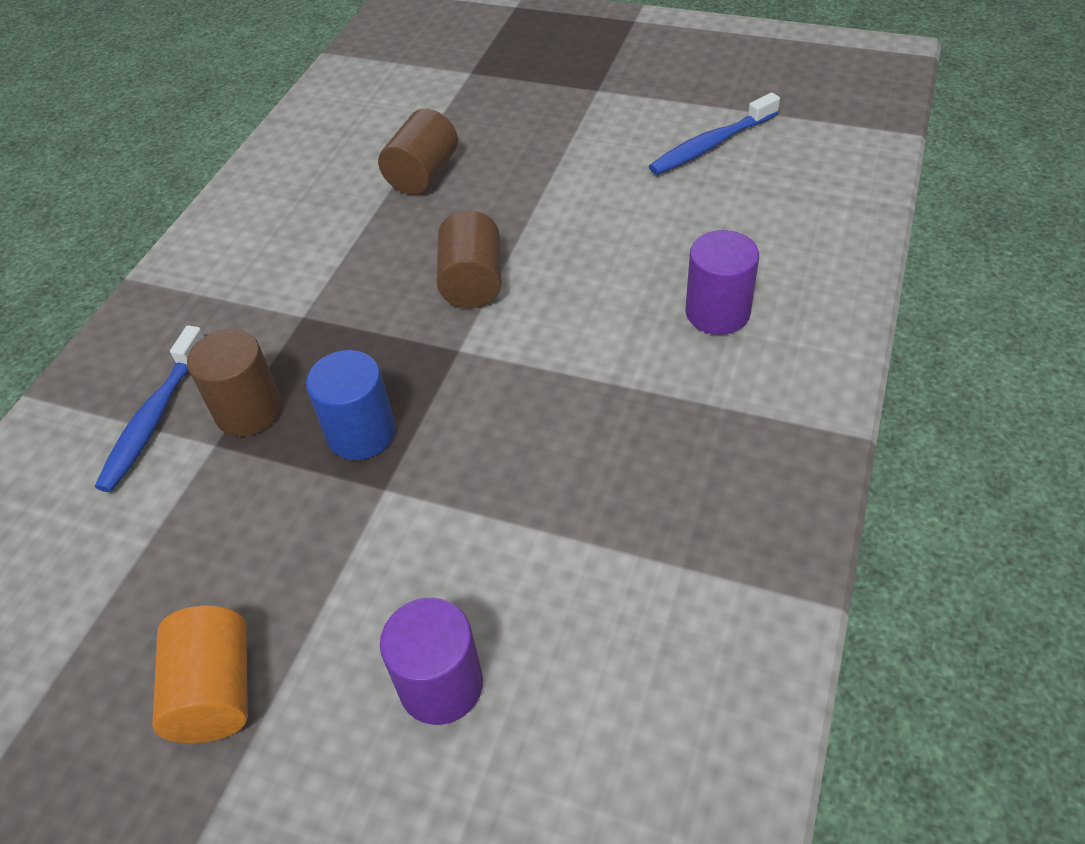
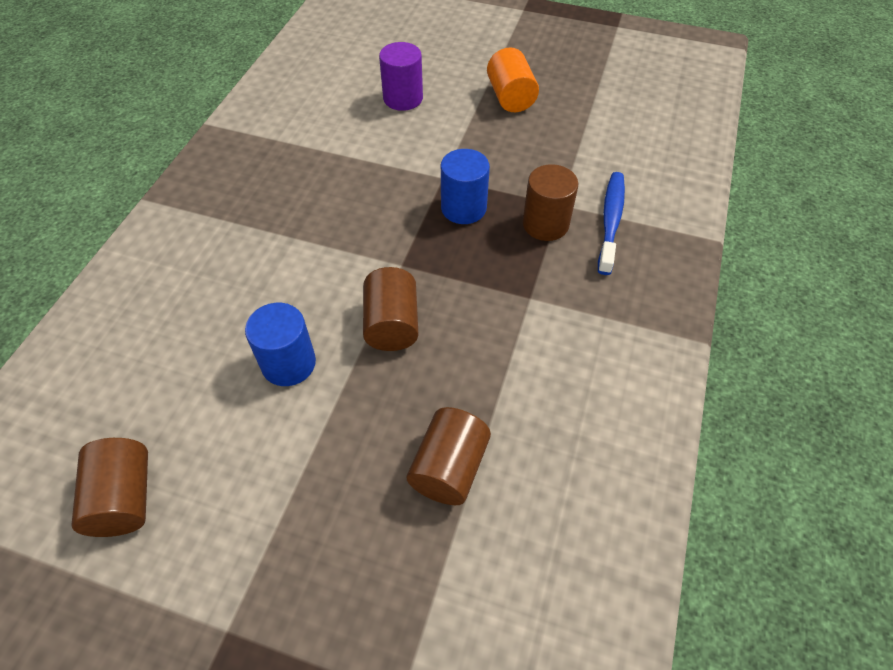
camera: 175 degrees right, 5 degrees up
(586, 242) = (288, 363): none -> blue cylinder
(710, 145) = (124, 498): blue toothbrush -> brown cylinder
(717, 312) = (199, 288): purple cylinder -> none

